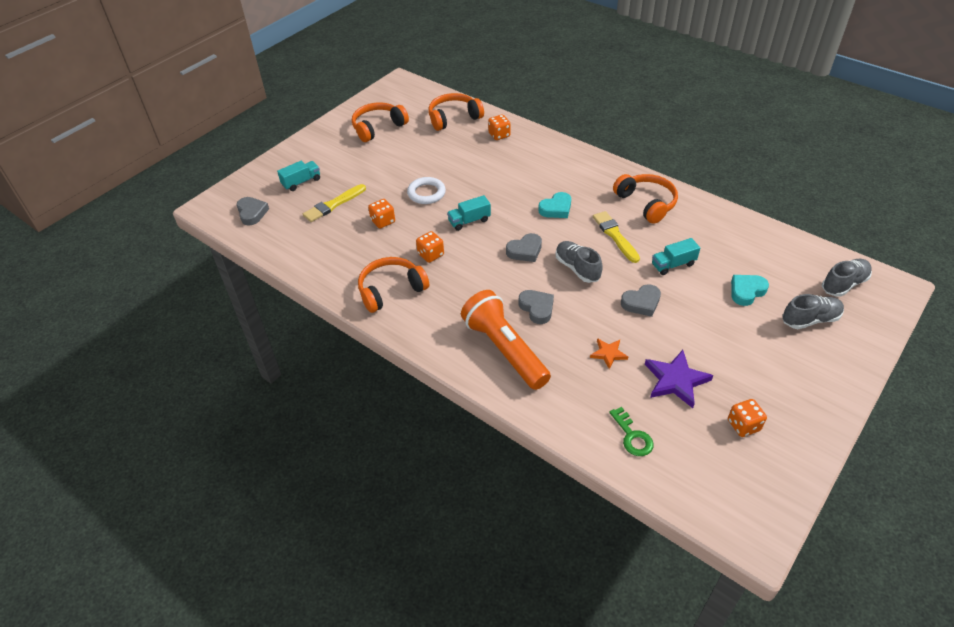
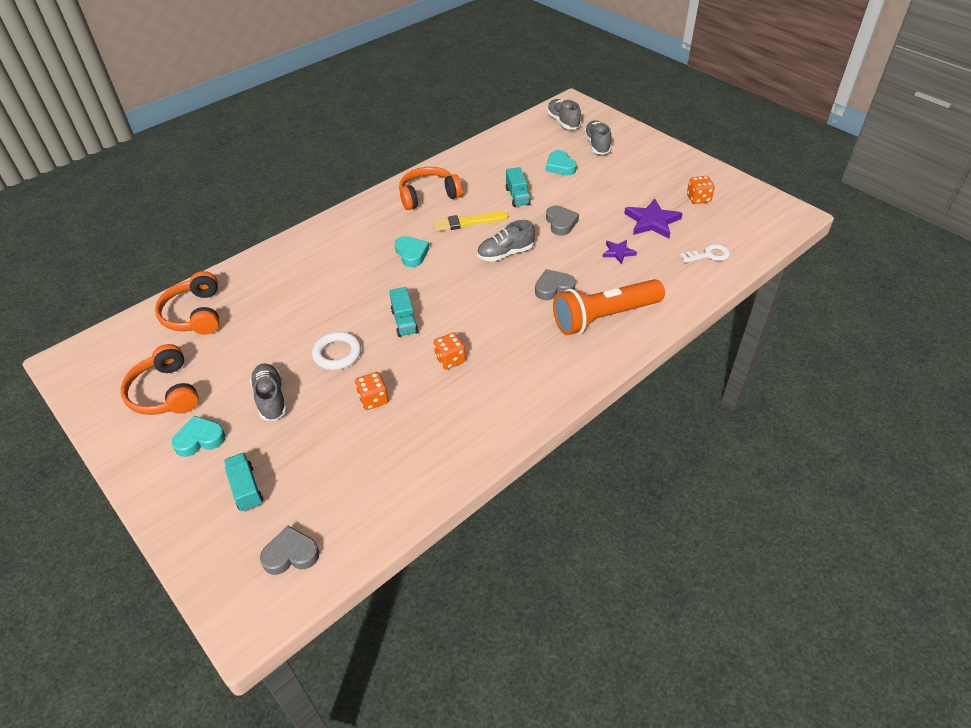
camera: 80 degrees left, 0 degrees up
(333, 205) = (317, 450): yellow brush -> none
(340, 153) = (200, 439): none -> turquoise heart
(378, 173) = (271, 399): none -> grey shoe
(391, 290) = (499, 399): orange headphones -> none
(499, 135) = (257, 278): orange dice -> none
(525, 251) = (469, 285): grey heart -> none
(608, 354) = (618, 252): orange star -> purple star
(632, 436) = (709, 255): green key -> white key

